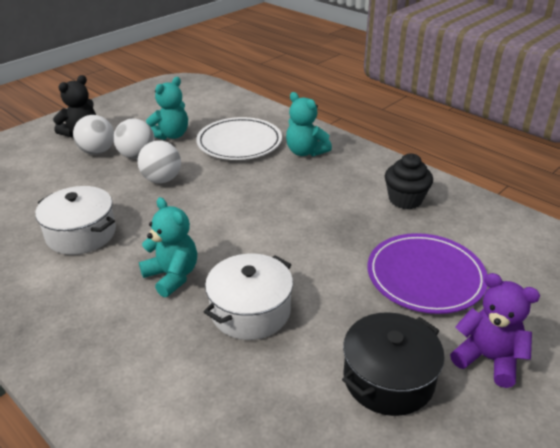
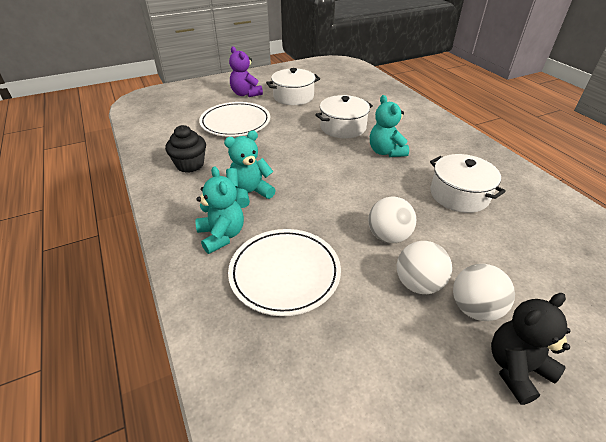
camera: 160 degrees left, 5 degrees up
(171, 135) = (371, 317): turquoise teddy bear -> turquoise teddy bear (249, 193)
(388, 378) = (293, 97): black pot -> white pot
(425, 276) = (235, 122): purple plate -> white plate

